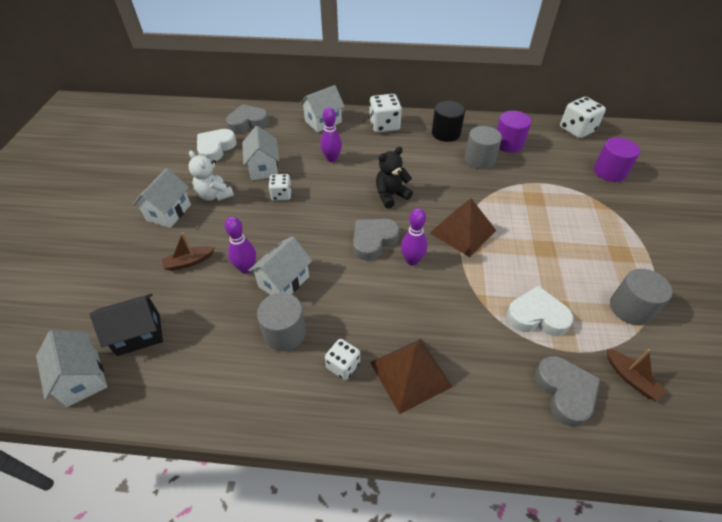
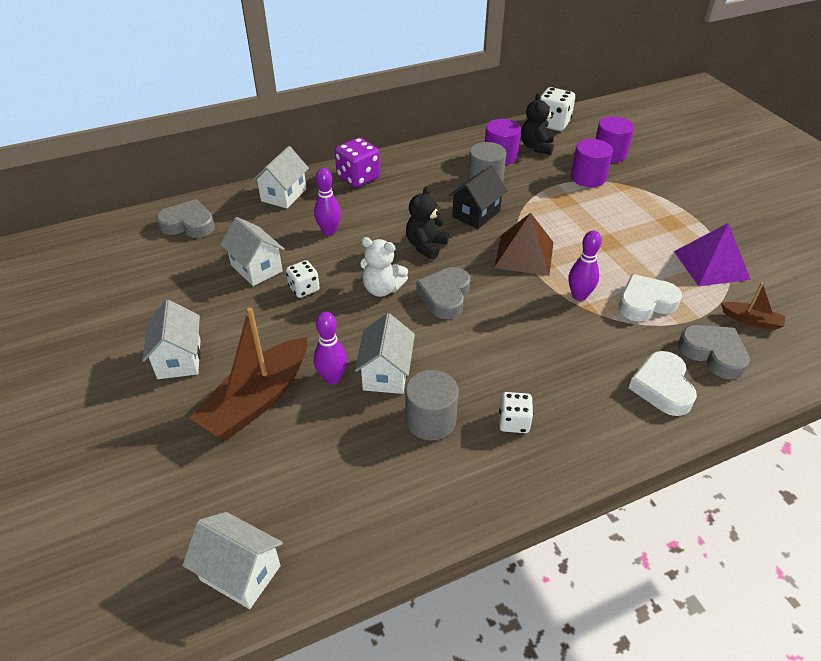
camera: 30 degrees left, 5 degrees down
(139, 334) = (266, 498): black house -> black house (476, 214)
(189, 262) = (257, 400): brown boat -> brown boat, size x2.13
(214, 195) = (221, 319): white teddy bear -> white teddy bear (382, 289)
(215, 148) = (173, 267): white heart -> white heart (662, 387)
(248, 122) = (188, 224): grey heart -> grey heart turned 60 degrees clockwise
(384, 125) = (358, 177): white dice -> purple dice
(410, 374) = (580, 400): brown pyramid -> none
(412, 260) = (498, 300): purple bowling pin -> purple bowling pin (579, 296)
(446, 133) = (430, 165): black cylinder -> none
(546, 145) = (536, 147): none -> black teddy bear
(572, 186) = (588, 177): none -> purple cylinder
(630, 308) = (711, 265): grey cylinder -> purple pyramid

